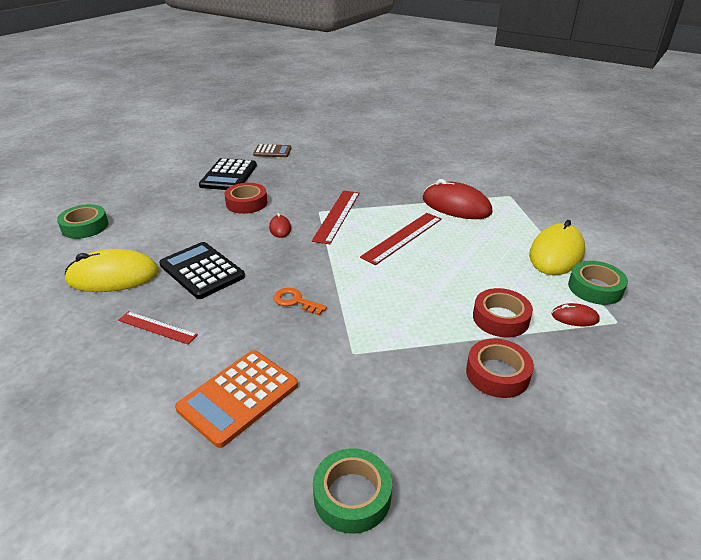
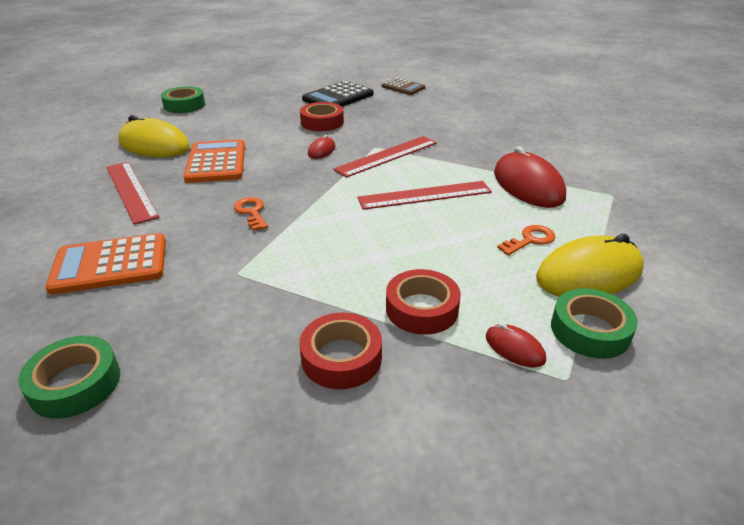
camera: 35 degrees right, 0 degrees up
(157, 327) = (131, 191): red ruler -> red ruler, size x1.59
(202, 271) = (216, 162): black calculator -> orange calculator
(502, 244) = (530, 240): none -> orange key

